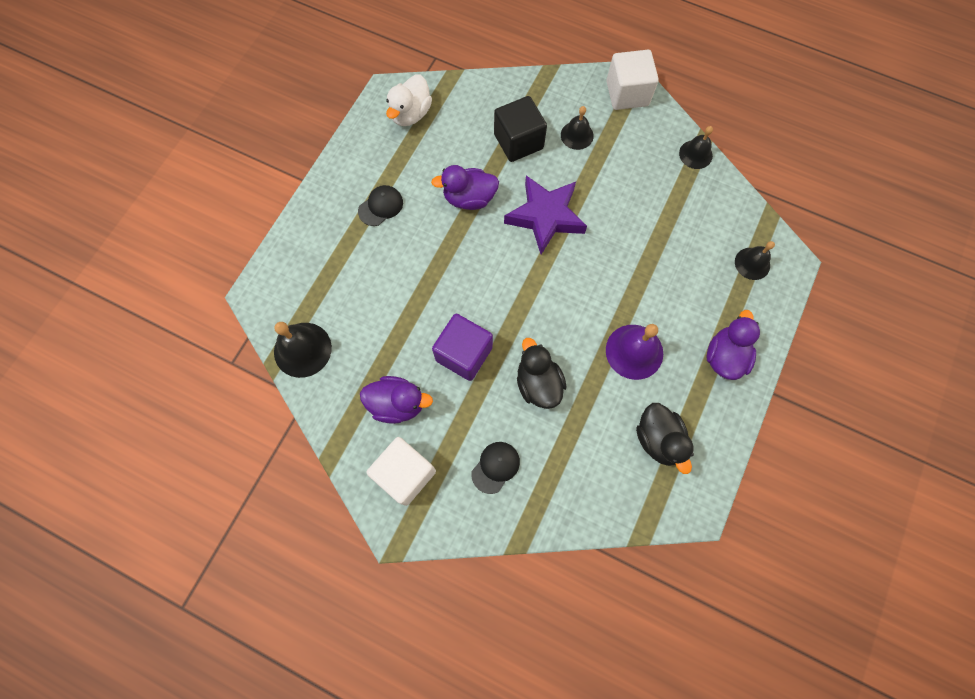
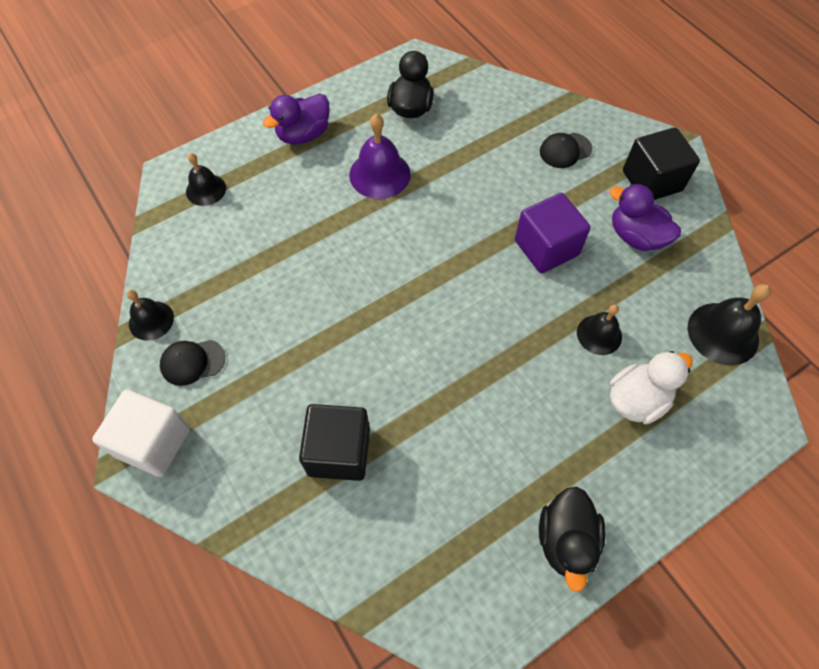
camera: 150 degrees left, 10 degrees down
(381, 206) = (565, 457): black cap -> black cap (192, 362)
(405, 474) = (651, 181): white cube -> black cube
(410, 114) = (458, 582): white duck -> white duck (637, 399)
(469, 198) = (447, 408): purple duck -> none
(538, 383) = (487, 191): black duck -> black duck (565, 540)
(545, 217) = (373, 339): purple star -> none
(577, 135) = (261, 419): black bell -> black bell (599, 334)

